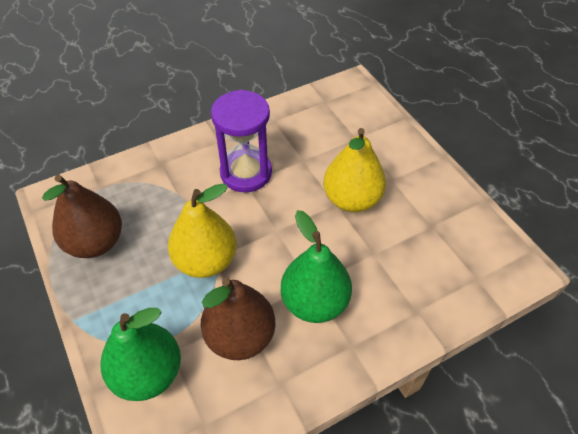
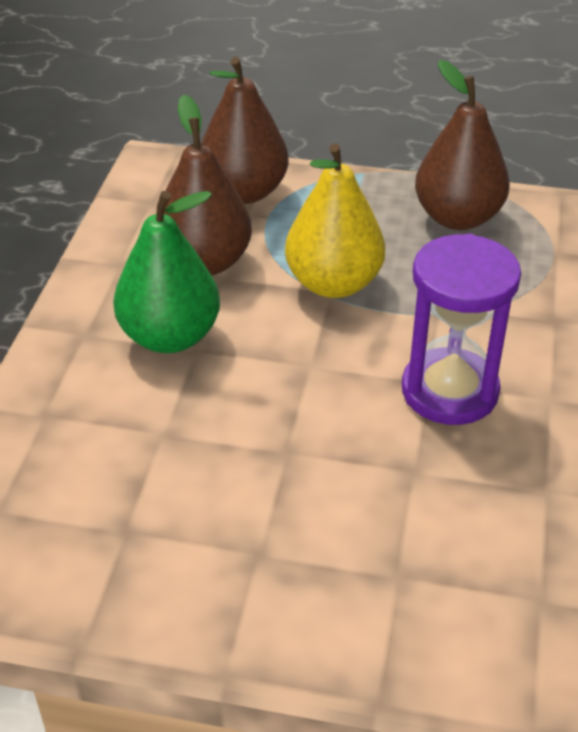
camera: 130 degrees right, 10 degrees down
(148, 373) = (244, 192): green pear -> brown pear
(352, 199) = (275, 473): yellow pear -> none

